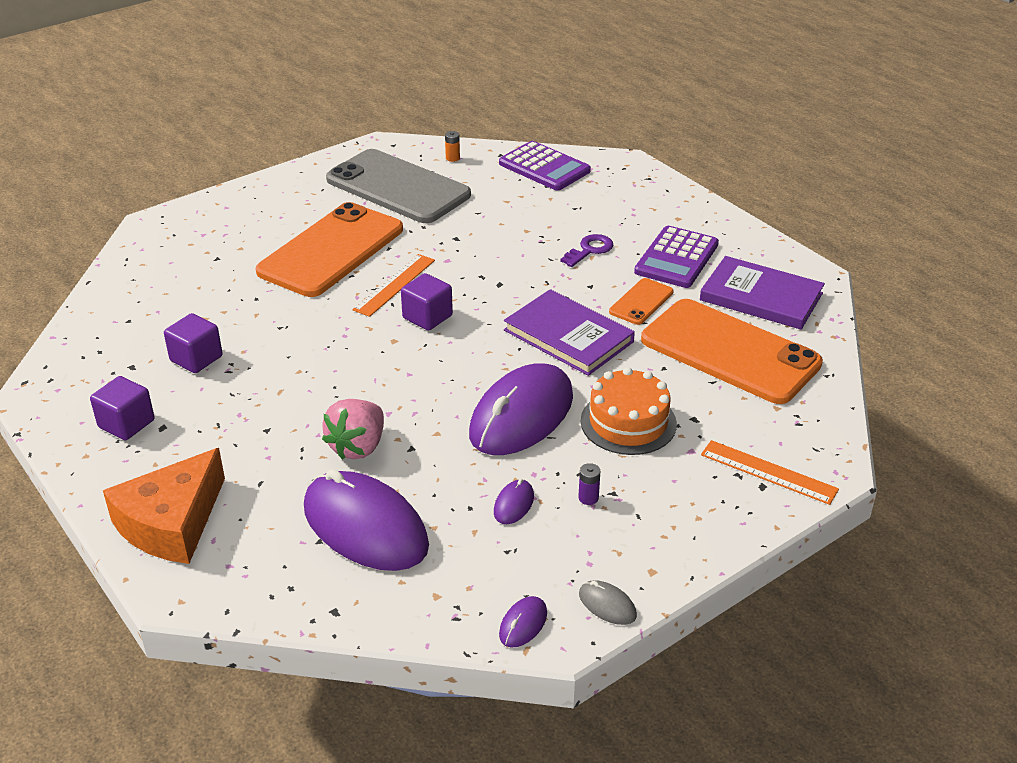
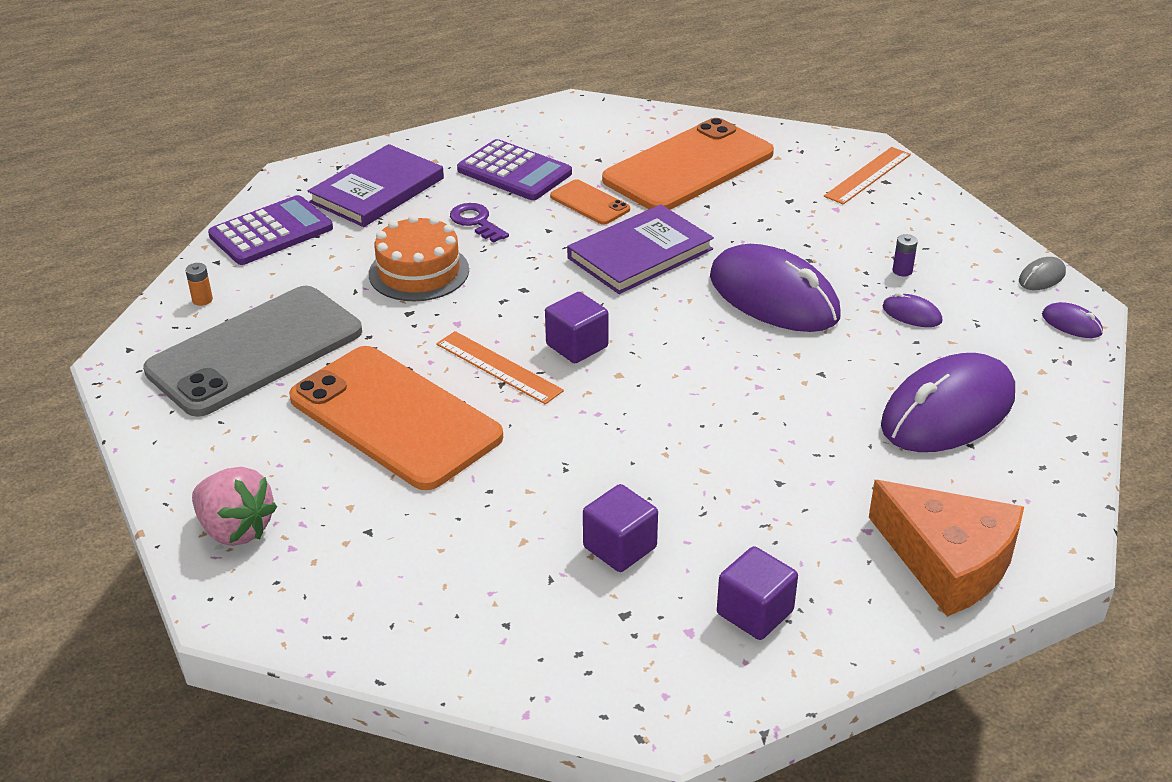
camera: 80 degrees left, 0 degrees up
(358, 447) = (817, 411): pink strawberry -> pink strawberry (236, 529)
(628, 422) = (791, 236): orange cake -> orange cake (419, 272)
(761, 297) = (601, 137): purple book -> purple book (377, 190)

